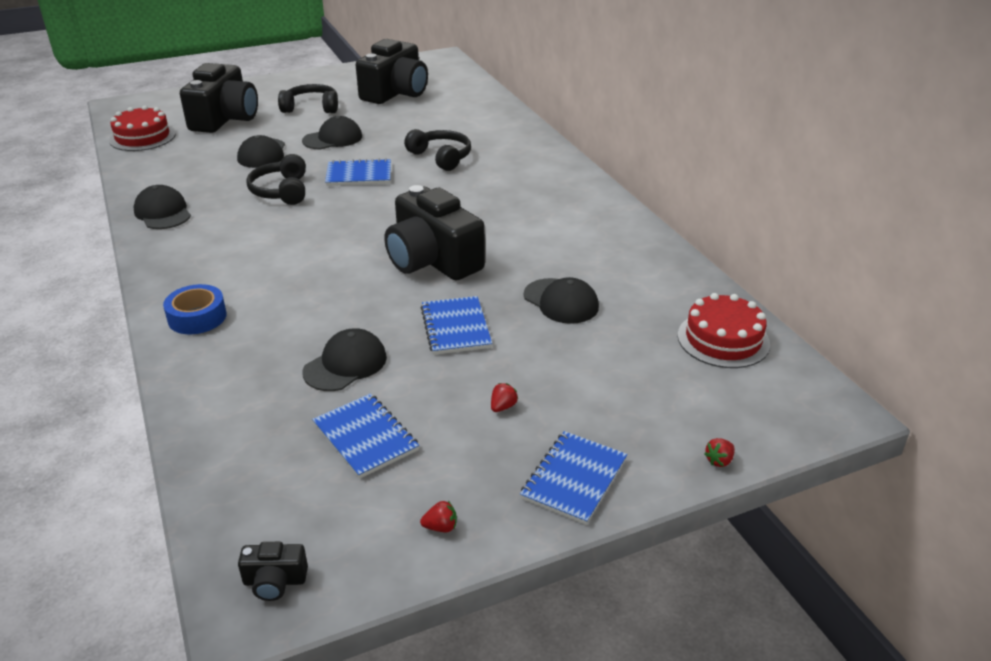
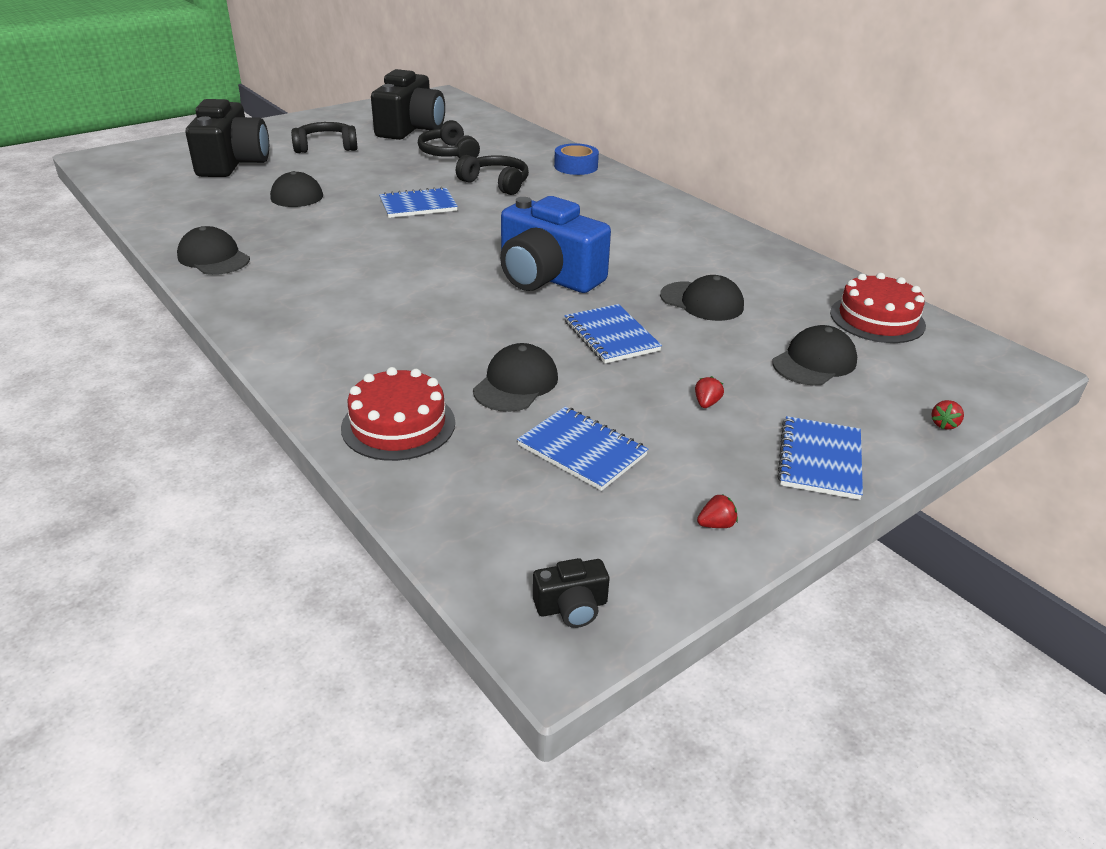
camera: 15 degrees left, 0 degrees up
(142, 137) = (144, 186): red cake -> red cake (398, 425)
(197, 317) = (318, 356): blue tape -> blue tape (576, 166)
(281, 191) = (341, 226): black headphones -> black headphones (448, 153)
(333, 139) = (368, 174): black cap -> black cap (814, 362)
(432, 260) = (547, 277): black camera -> blue camera

